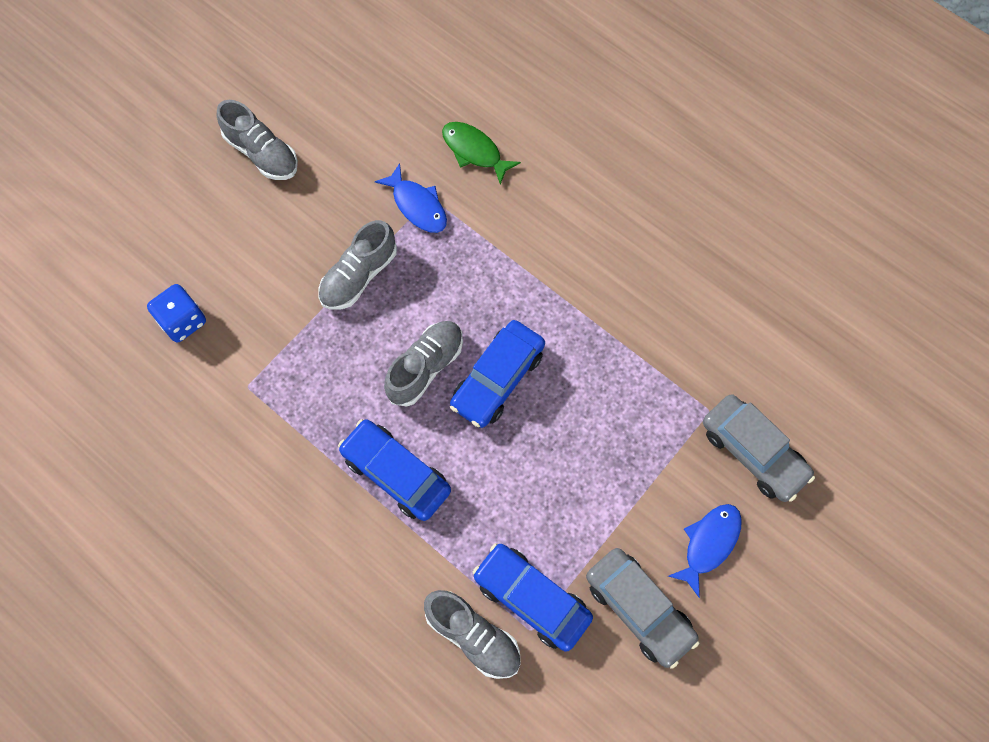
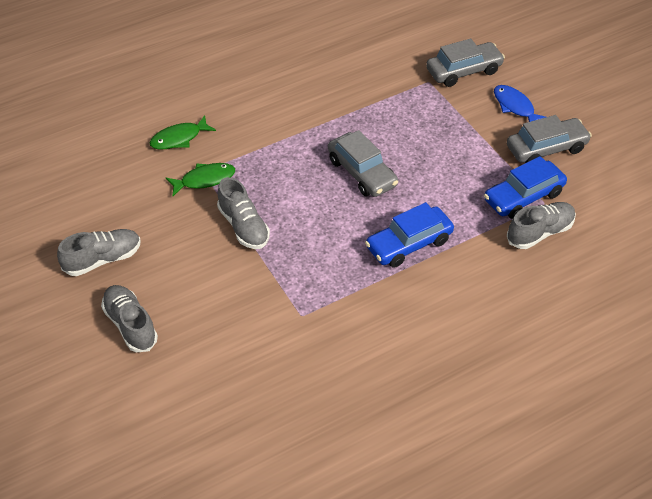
camera: 70 degrees left, 20 degrees down
(182, 321) = (224, 345): blue dice -> none
(417, 205) = (204, 180): blue fish -> green fish
(425, 367) = (335, 208): grey shoe -> grey shoe (130, 325)
(497, 379) = (362, 173): blue car -> grey car

